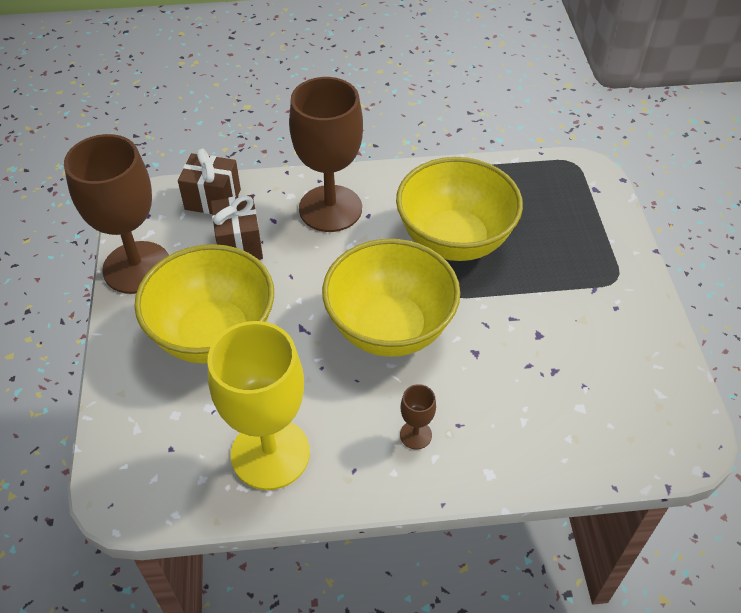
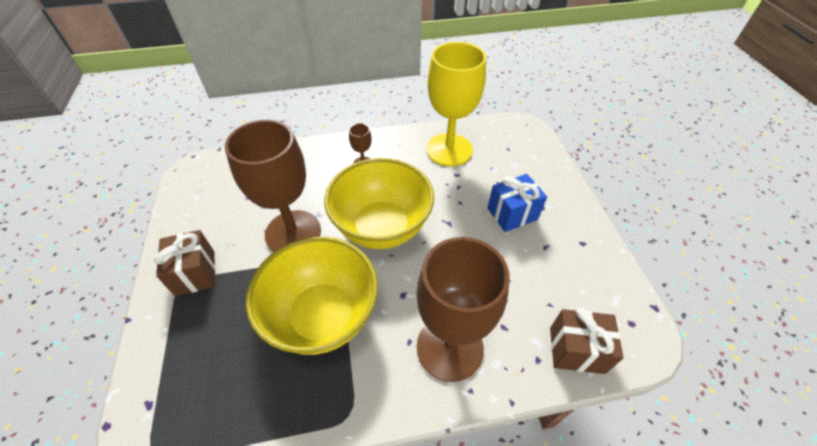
camera: 175 degrees right, 0 degrees up
(137, 267) = (603, 264): brown goblet -> brown goblet (293, 232)
(214, 334) = (512, 214): yellow bowl -> blue gift
(239, 244) = (526, 295): brown gift -> brown gift (195, 273)

